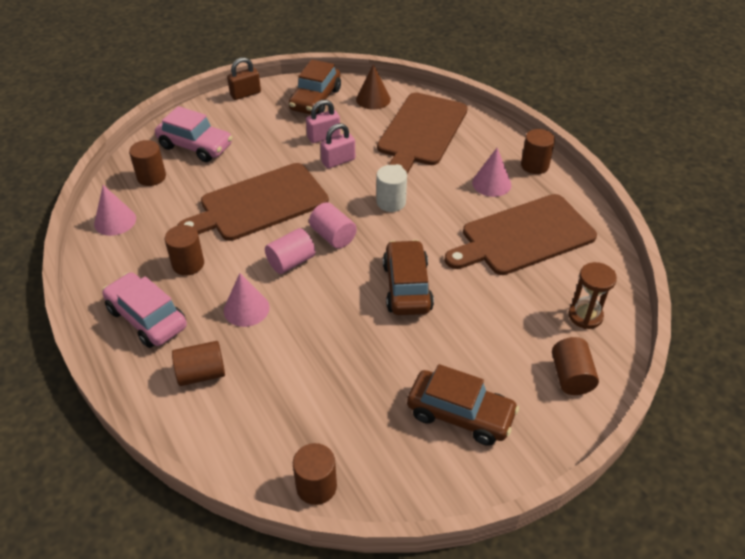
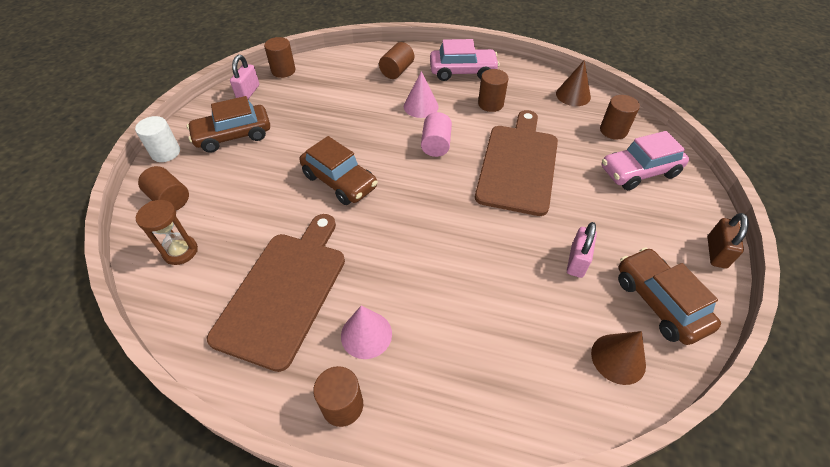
camera: 135 degrees right, 5 degrees up
(115, 221) = (573, 95): pink cone -> brown cone
(333, 236) = (435, 179): pink cylinder -> none
(338, 161) = (526, 245): pink padlock -> pink padlock (248, 92)
(391, 202) = (431, 239): white cylinder -> white cylinder (166, 153)
(421, 132) = (509, 350): brown cutting board -> none

